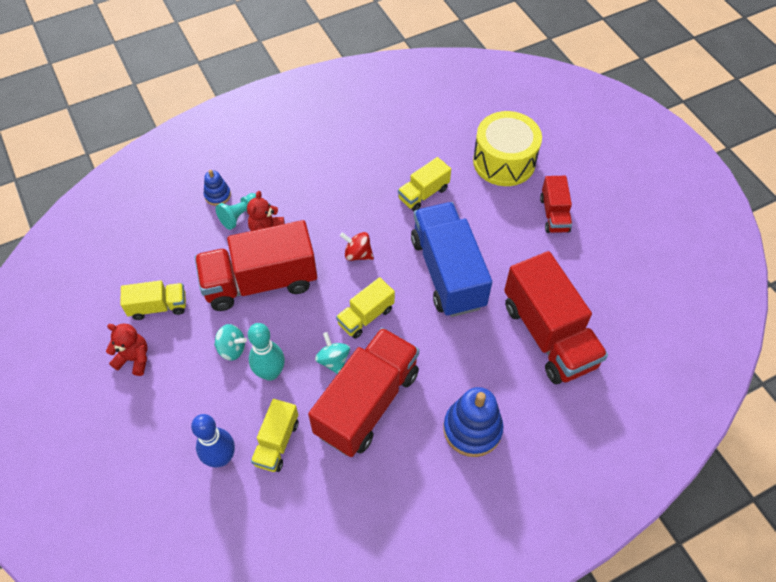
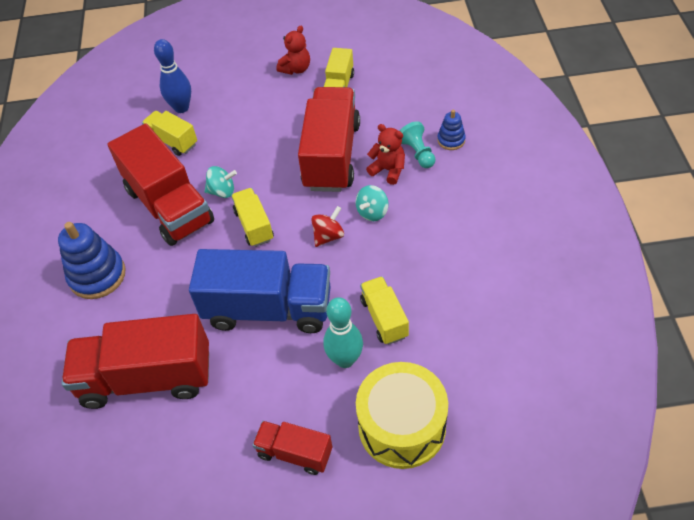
camera: 115 degrees right, 5 degrees down
(232, 349) = (272, 127): turquoise spinning top -> turquoise spinning top (372, 212)
(270, 373) = (235, 147): turquoise bowling pin -> turquoise bowling pin (345, 359)

